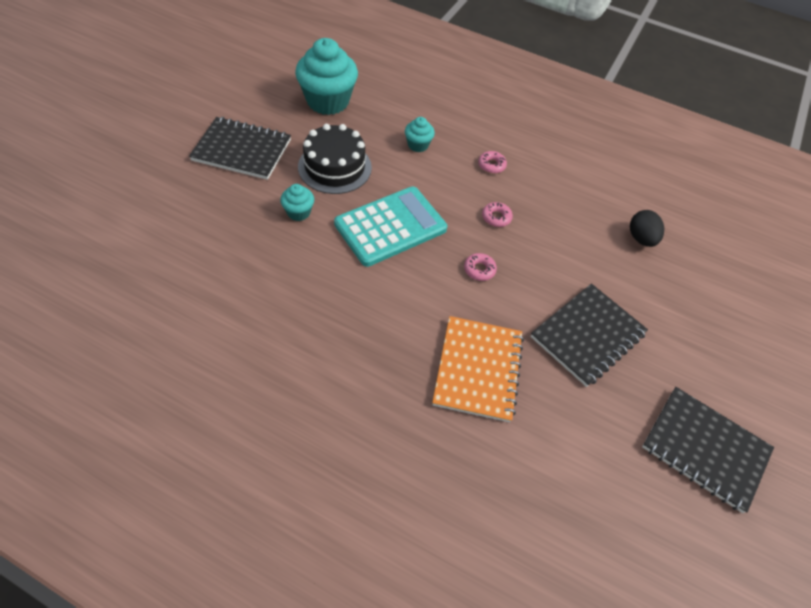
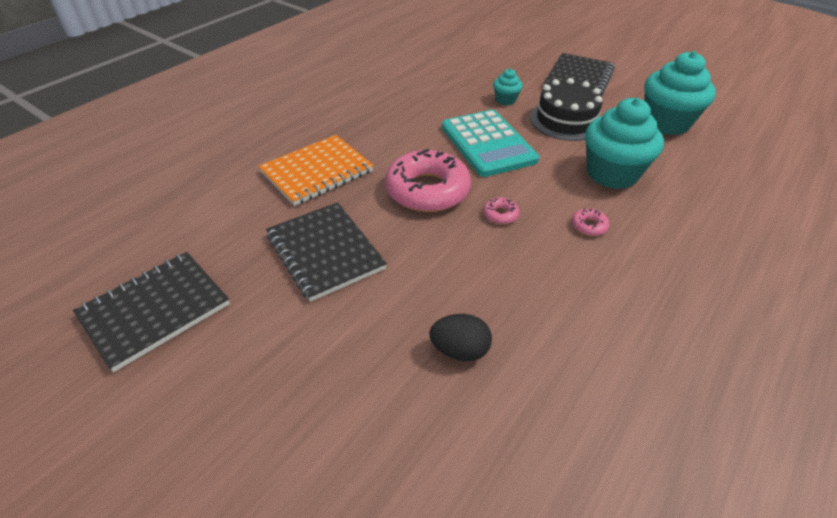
camera: 105 degrees right, 10 degrees down
(418, 145) = (612, 173): turquoise cupcake -> turquoise cupcake, size x2.11
(478, 369) = (317, 172): orange notebook -> orange notebook turned 60 degrees counterclockwise
(479, 269) = (427, 190): pink donut -> pink donut, size x2.49

